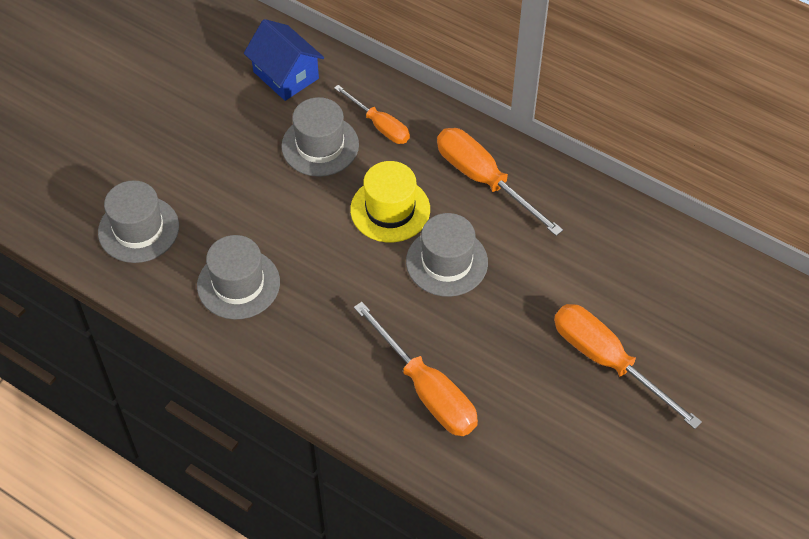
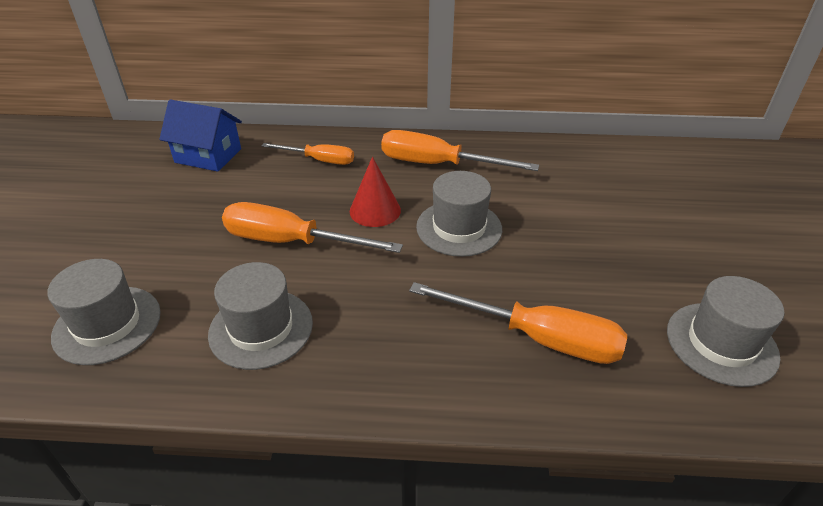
camera: 30 degrees left, 15 degrees down
(320, 145) = (274, 190): grey hat -> grey hat (721, 343)
(390, 209) = (375, 210): yellow hat -> red cone
(607, 361) = (662, 243): orange screwdriver -> orange screwdriver (291, 242)

